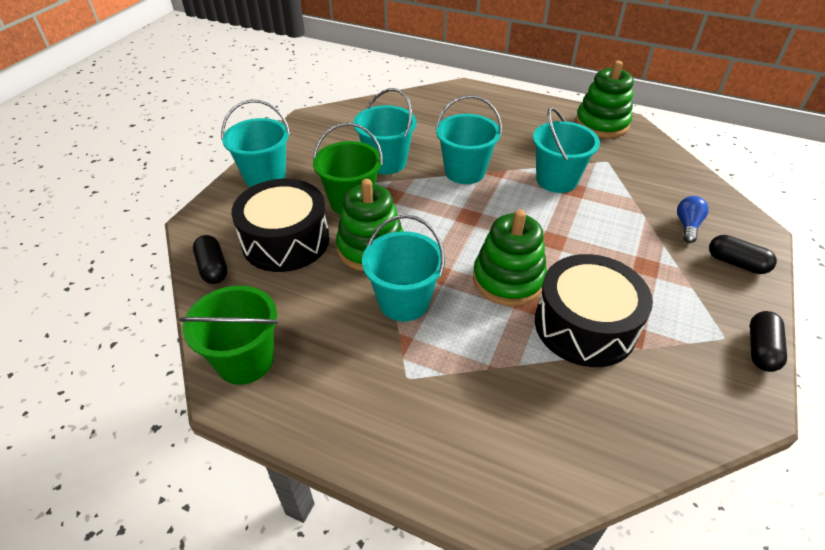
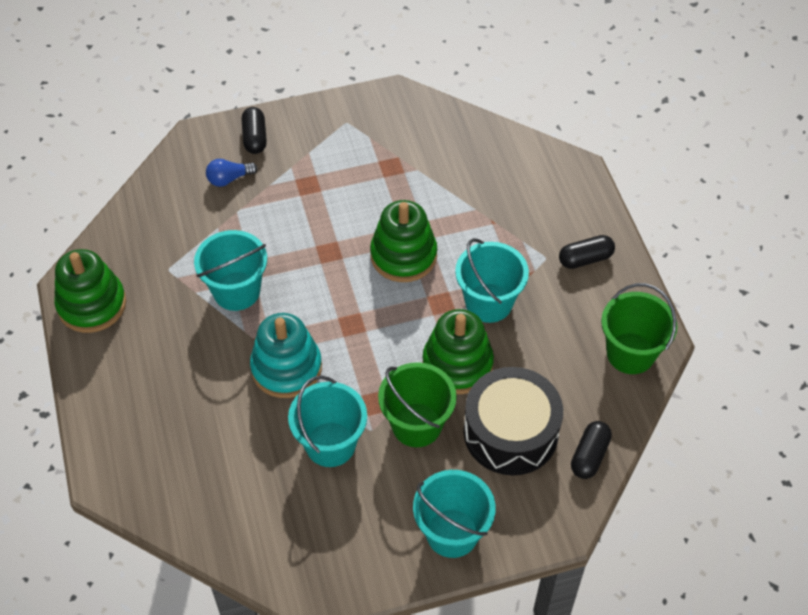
camera: 130 degrees left, 10 degrees up
(465, 172) = (286, 368): turquoise bucket -> turquoise stacking toy
(585, 325) = (406, 192): black drum -> none
(761, 349) = (341, 103): black capsule -> black capsule (585, 259)

